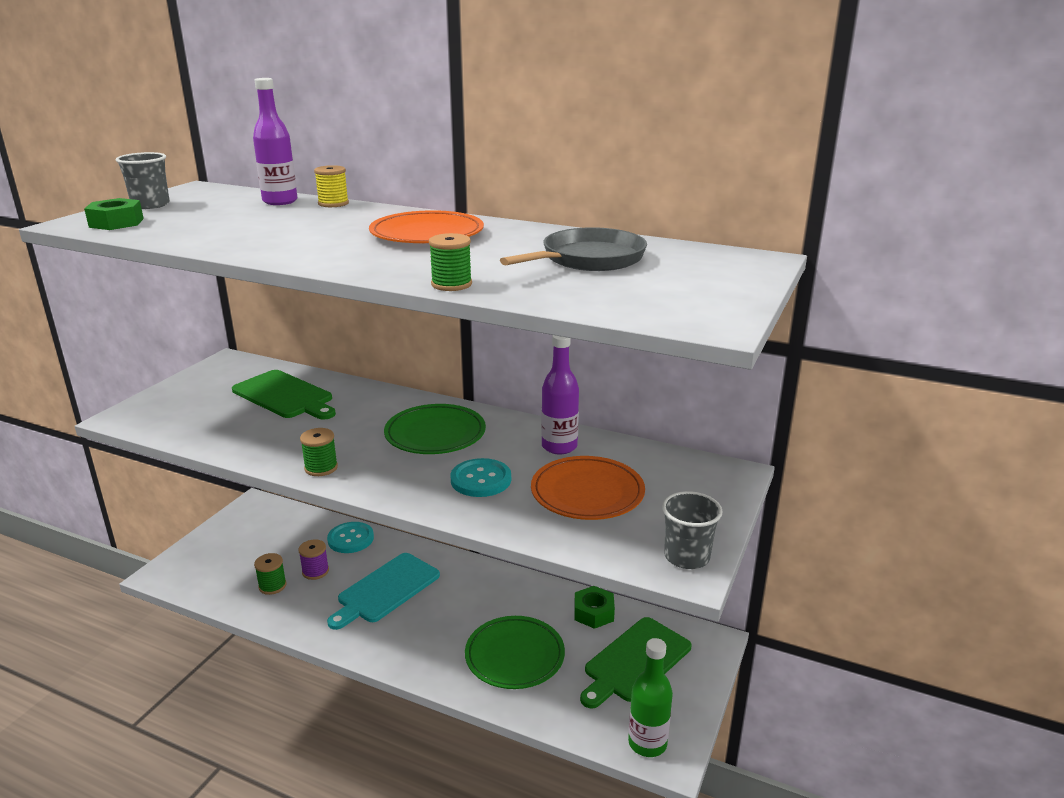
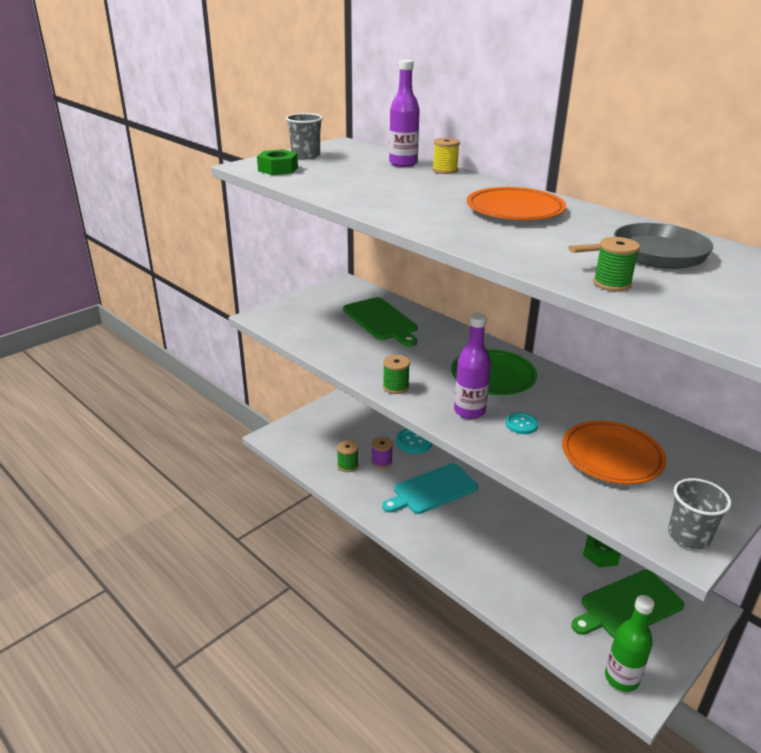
camera: 20 degrees right, 5 degrees up
(451, 284) = (522, 262): green spool -> green spool (612, 284)
(481, 480) = (521, 424): turquoise button -> turquoise button, size x0.62
(514, 656) = (524, 572): green plate -> none
(559, 447) = (597, 409): purple bottle -> purple bottle (469, 411)

